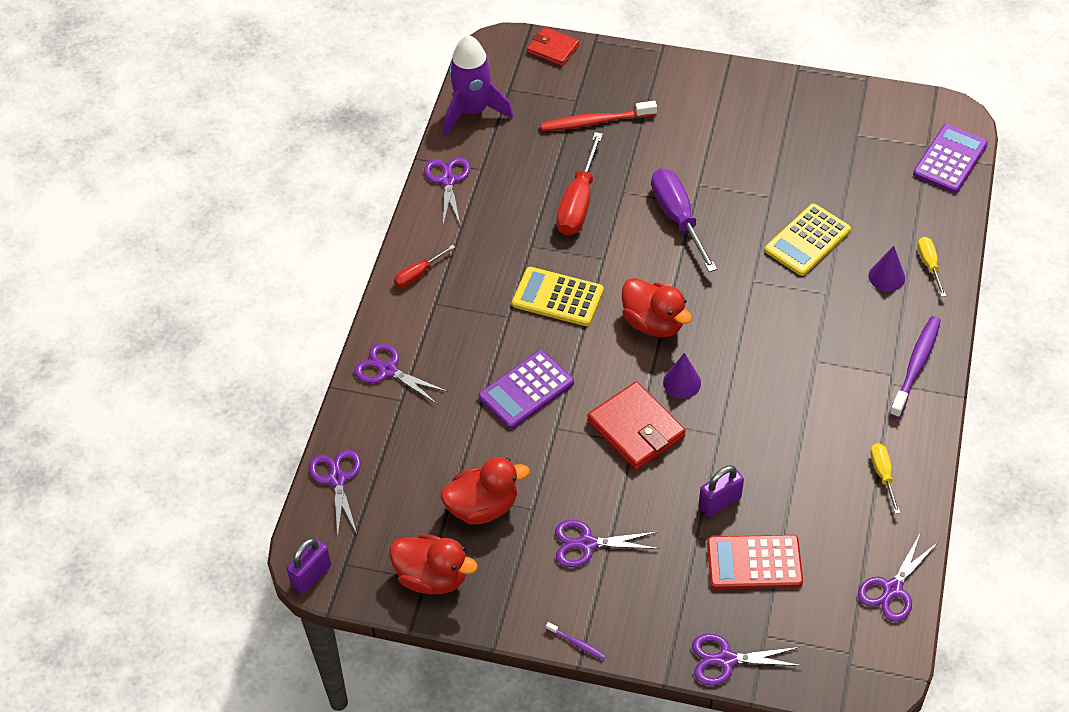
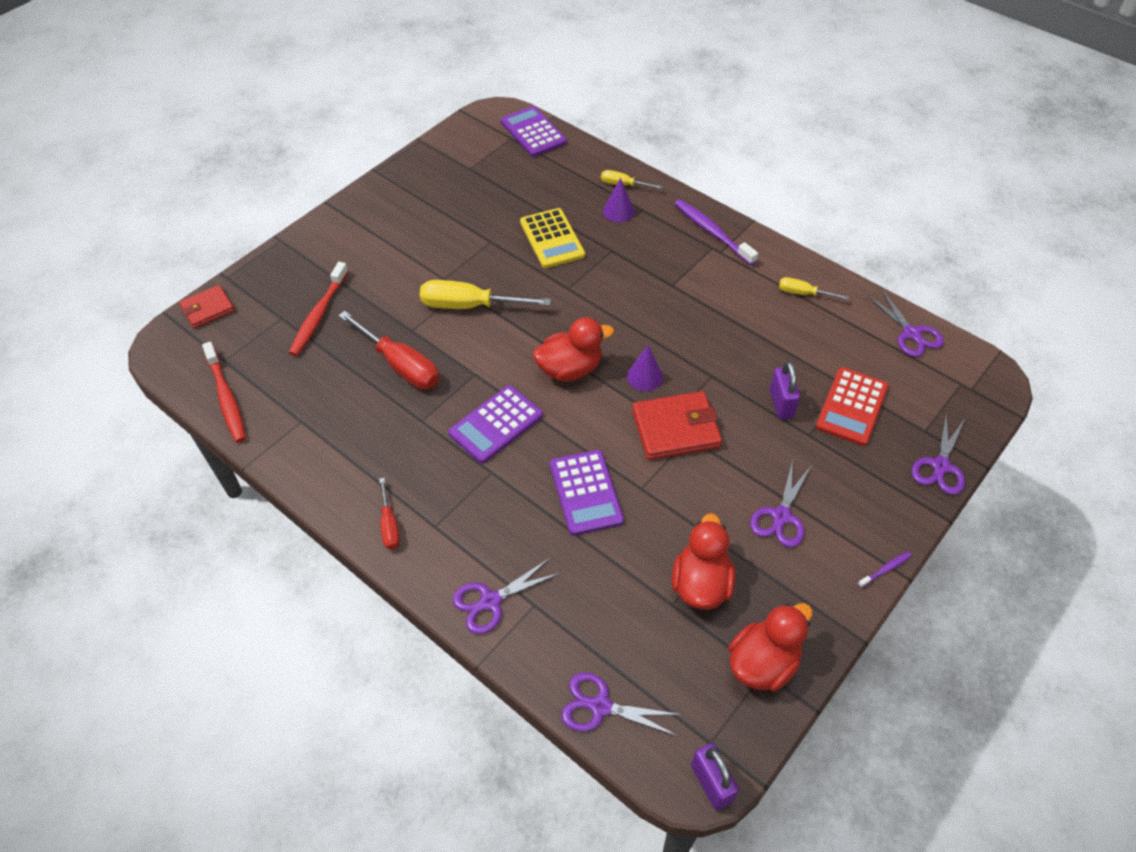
camera: 65 degrees left, 0 degrees up
(448, 180) = (293, 453): purple scissors -> none
(473, 111) = (226, 398): purple rocket -> red toothbrush
(558, 297) = (496, 424): yellow calculator -> purple calculator
(677, 217) = (468, 305): purple screwdriver -> yellow screwdriver

